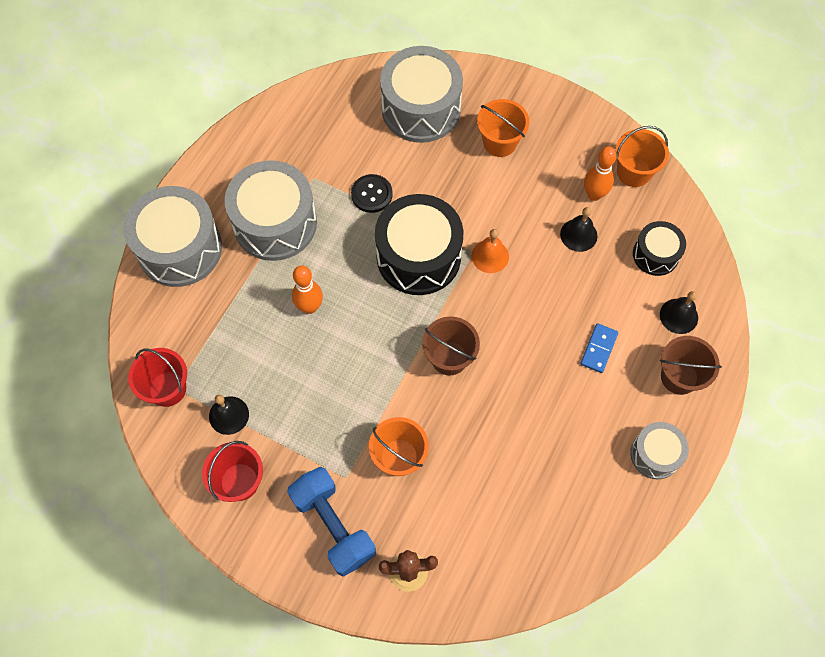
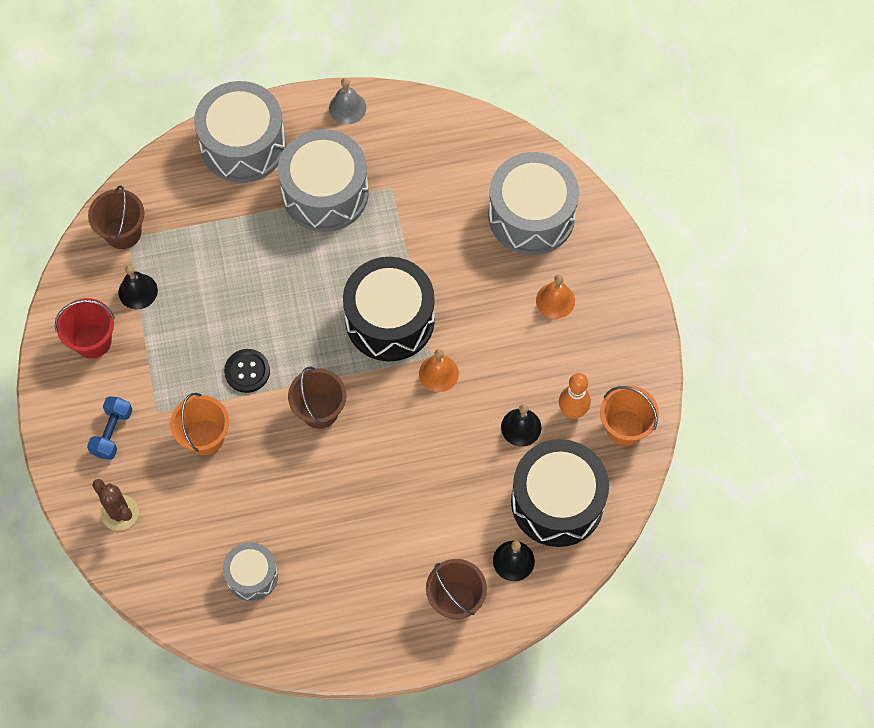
camera: 50 degrees right, 0 degrees up
(167, 389) = (123, 232): red bucket -> brown bucket
(221, 158) = (347, 108): none -> grey bell
(310, 307) = (275, 276): orange bowling pin -> none
(333, 525) = (112, 433): blue dumbbell -> blue dumbbell, size x0.61
(371, 194) = (415, 242): black button -> black button (247, 371)
(500, 142) = (555, 300): orange bucket -> orange bell
(599, 349) = (426, 518): blue domino -> none
(655, 254) = (557, 502): black drum -> black drum, size x1.83
(655, 454) = (368, 628): grey drum -> grey drum (252, 575)

